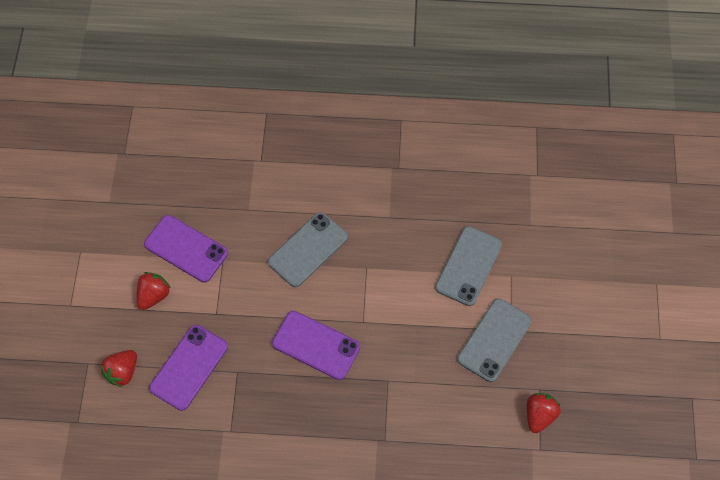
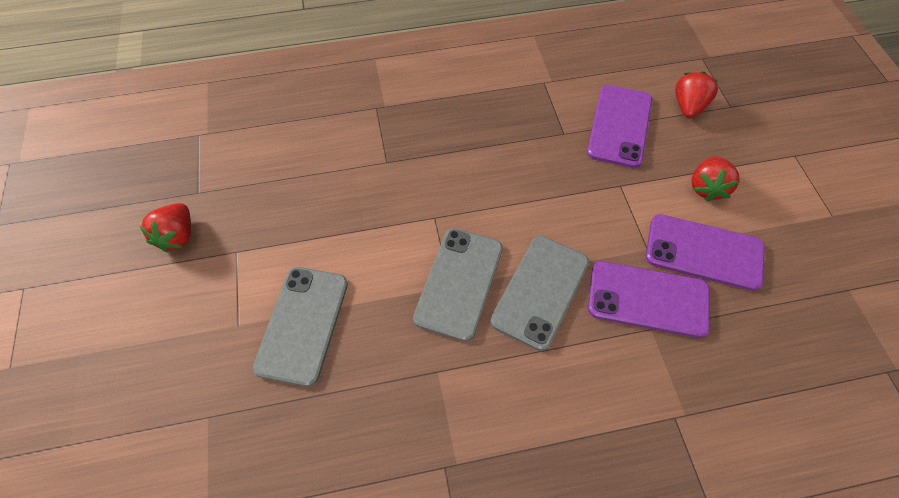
camera: 165 degrees right, 5 degrees down
(316, 345) = (484, 179): purple phone -> purple phone (648, 299)
(494, 340) = (257, 235): grey phone -> grey phone (459, 283)
(539, 415) = (198, 166): red strawberry -> red strawberry (177, 236)

